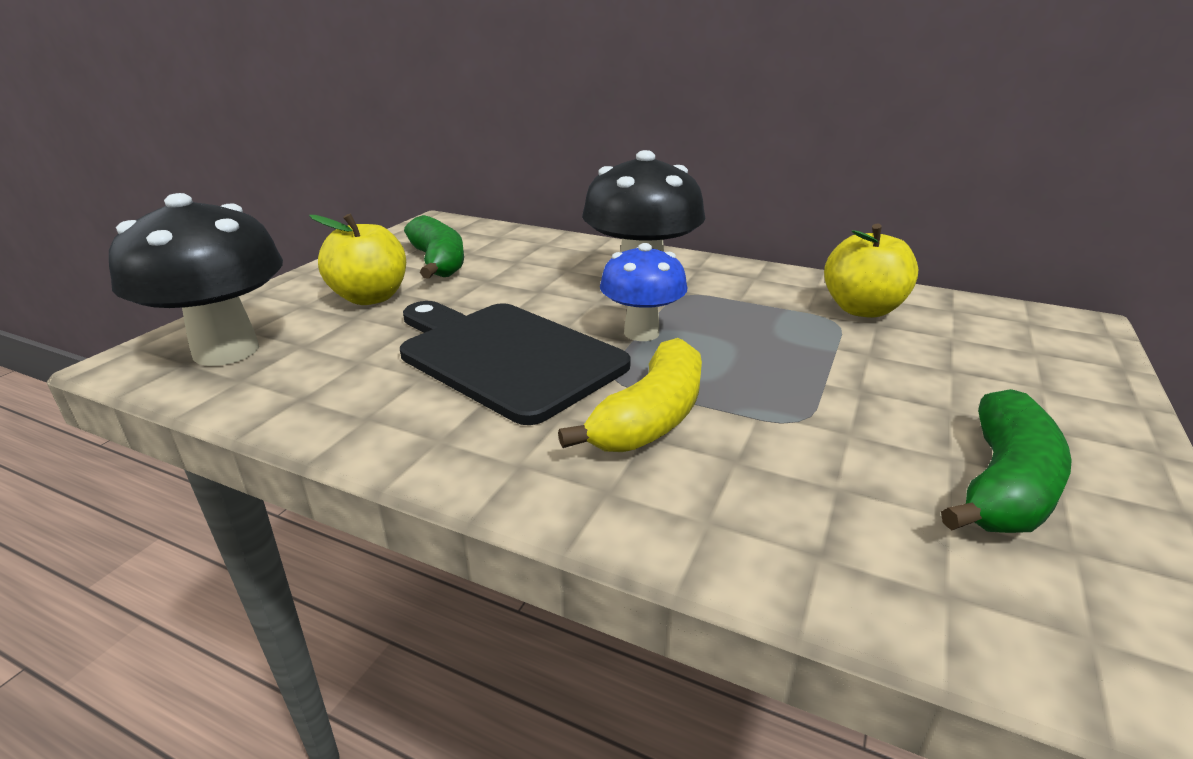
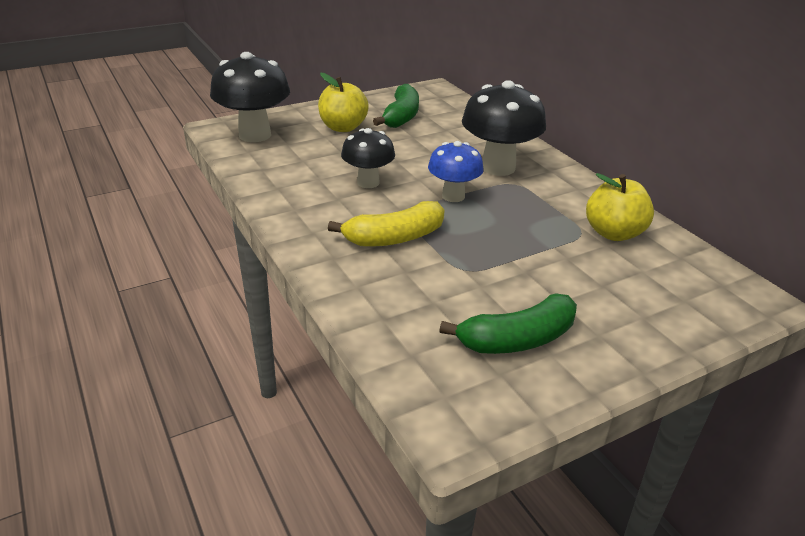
camera: 35 degrees right, 5 degrees up
(505, 356) = (368, 182): black cutting board -> black mushroom

